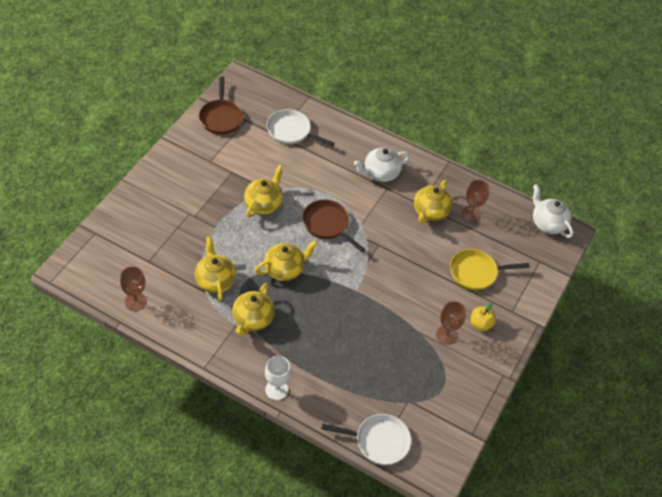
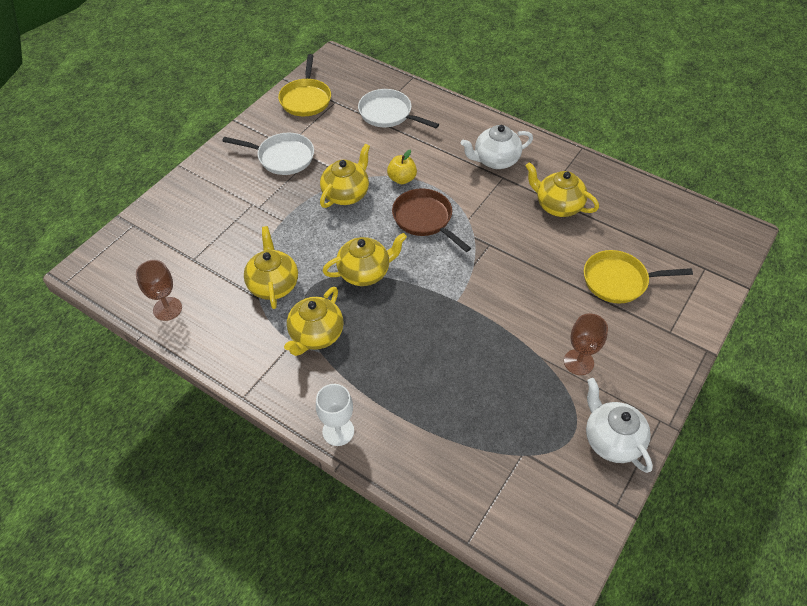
camera: 10 degrees right, 0 degrees up
(221, 117) = (306, 99): brown pan -> yellow pan
(378, 441) = (478, 512): white pan -> white pan (282, 157)
(430, 212) = (557, 206): yellow teapot -> yellow teapot turned 90 degrees clockwise
(471, 214) = (611, 208): brown goblet -> none
(480, 324) = (626, 348): yellow apple -> yellow apple (402, 179)
(548, 223) = (713, 221): white teapot -> white teapot (611, 440)

